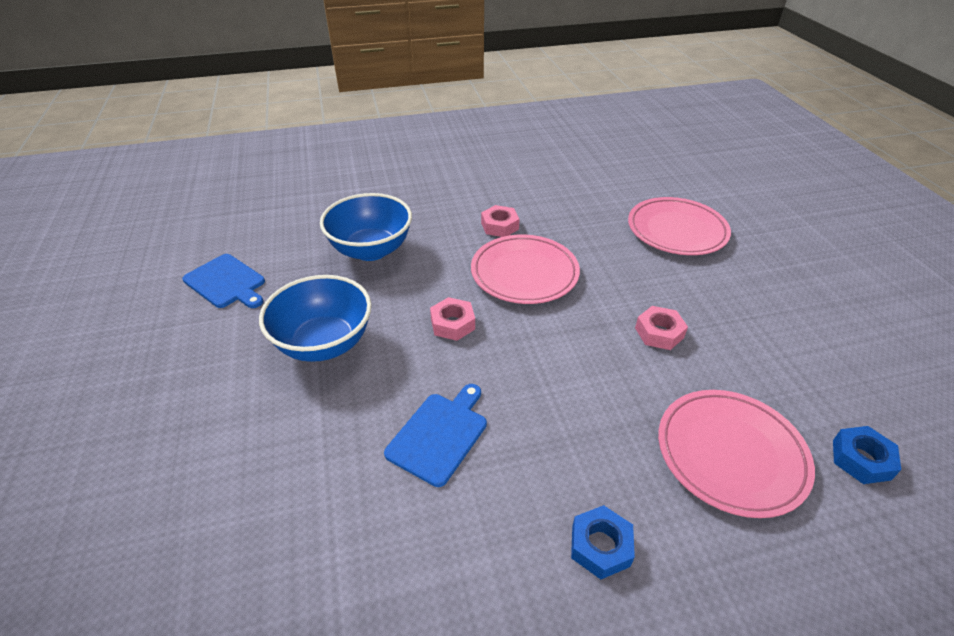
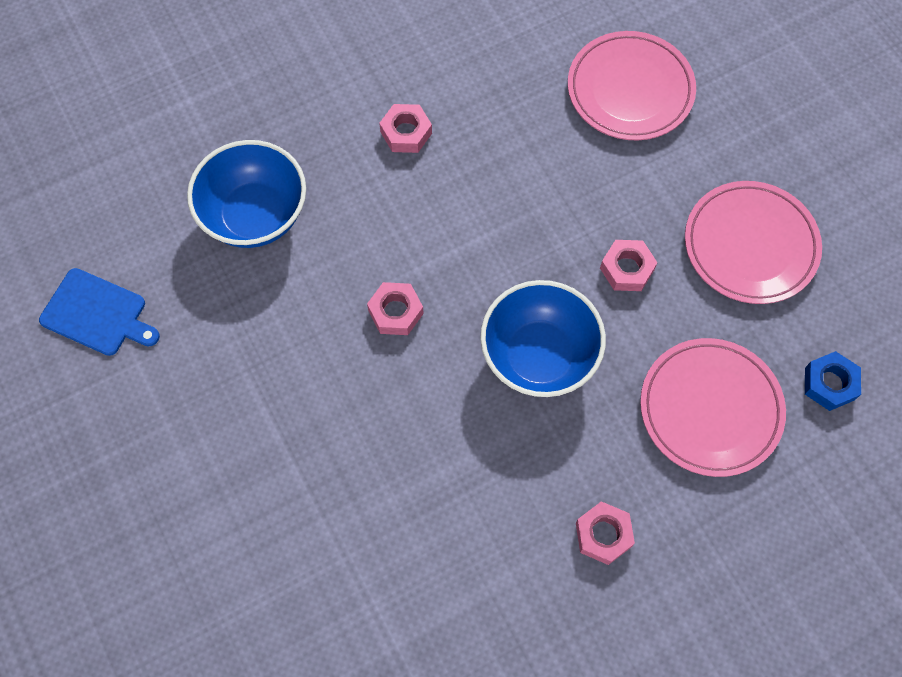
camera: 15 degrees left, 25 degrees up
(324, 343) = (260, 376): blue bowl -> blue bowl (539, 356)
(439, 434) = (426, 460): blue cutting board -> none
(524, 273) = (457, 211): pink plate -> pink plate (750, 245)
(600, 546) = (603, 535): blue nut -> pink nut

